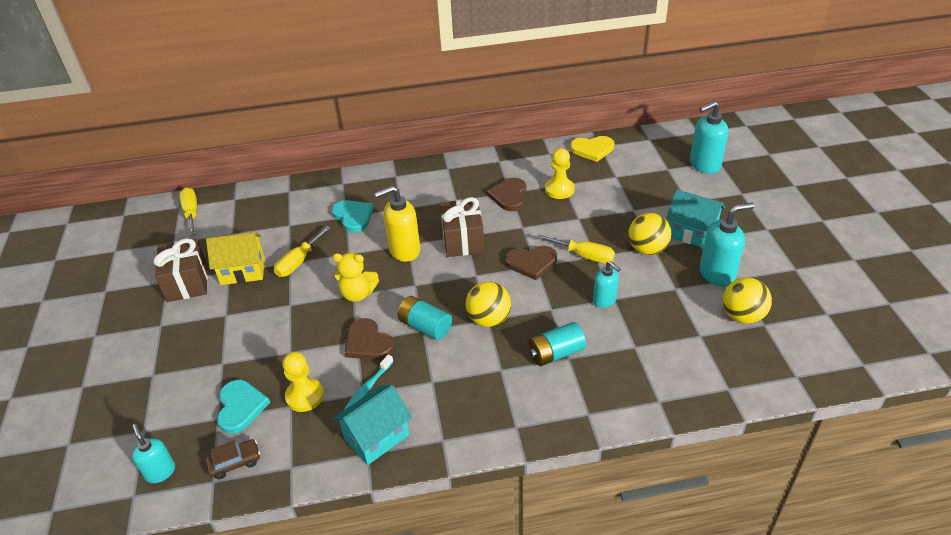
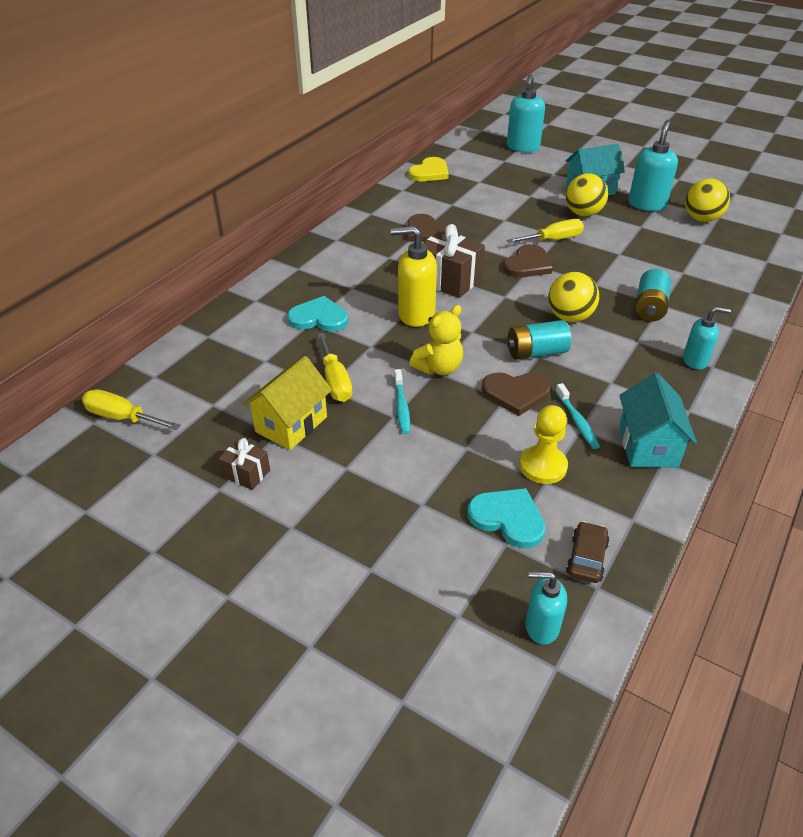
camera: 50 degrees left, 0 degrees up
(187, 282) = (246, 473): brown gift -> brown gift, size x0.53
(302, 302) = (401, 406): none -> turquoise toothbrush
(404, 250) = (415, 314): yellow soap dispenser -> yellow soap dispenser turned 75 degrees clockwise
(559, 189) = (456, 209): yellow pawn -> none
(604, 300) = (616, 258): turquoise soap dispenser -> turquoise soap dispenser (695, 361)

